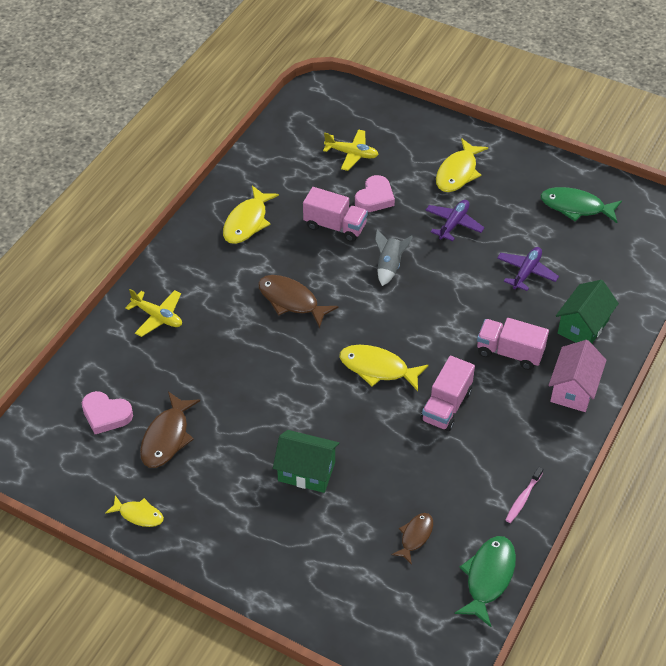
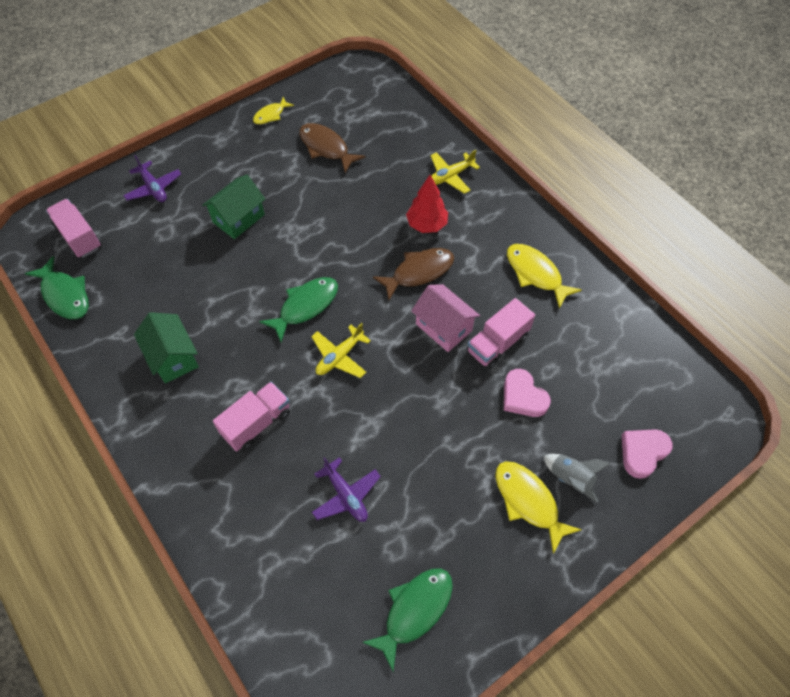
camera: 115 degrees right, 10 degrees up
(106, 415) = (369, 120): pink heart -> pink heart (642, 452)
(231, 314) = (426, 224): none -> red tree
(351, 154) = (601, 403): yellow plane -> yellow plane (340, 356)
(378, 368) = (305, 306): yellow fish -> green fish
(389, 266) = (420, 368): grey rocket -> grey rocket (570, 478)
(415, 536) = (134, 263): brown fish -> none
(446, 406) = (233, 341): pink truck -> pink truck (79, 237)
(453, 224) = (450, 456): purple plane -> purple plane (154, 188)
(523, 498) = (108, 354): pink toothbrush -> none
(573, 389) = (181, 457): pink house -> pink house (443, 327)
(583, 327) = (245, 512): green house -> green house (173, 357)

